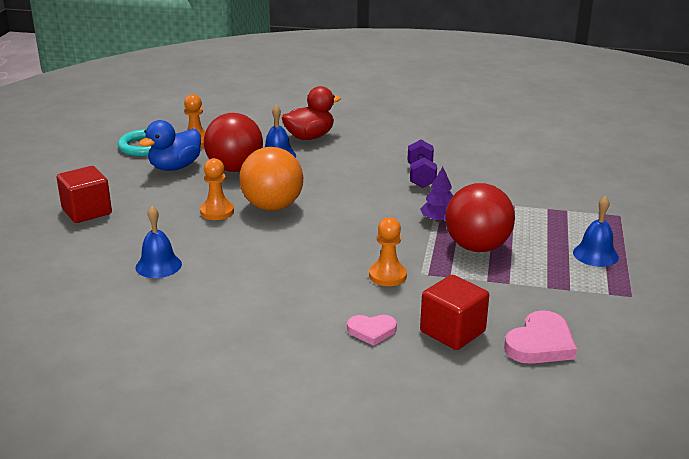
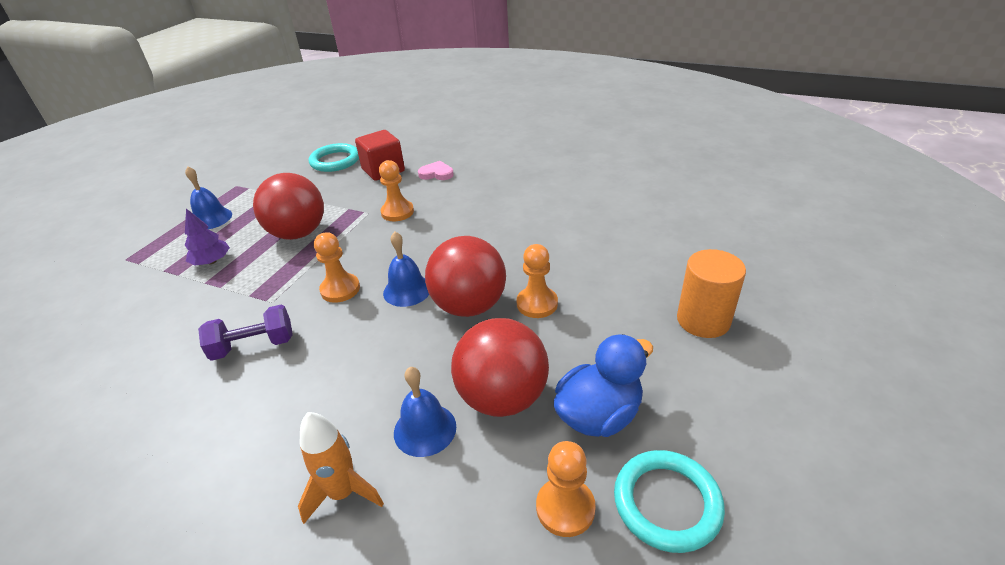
camera: 165 degrees left, 10 degrees up
(87, 211) = (703, 320): red cube -> orange cylinder
(158, 265) = (597, 236): blue bell -> blue bell (407, 290)
(272, 207) = (469, 306): orange ball -> red ball
(309, 137) = (343, 493): red duck -> orange rocket
(388, 209) = (340, 289): none -> orange pawn
(421, 176) = (254, 346): purple dumbbell -> purple dumbbell turned 60 degrees clockwise
(439, 220) = (301, 268): purple tree -> purple tree (212, 261)
(540, 343) = (335, 161): pink heart -> turquoise ring

